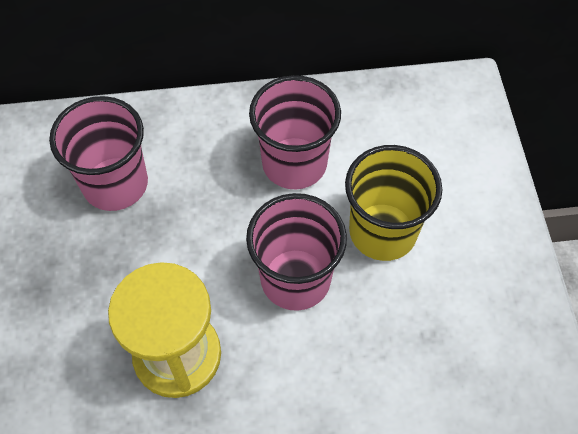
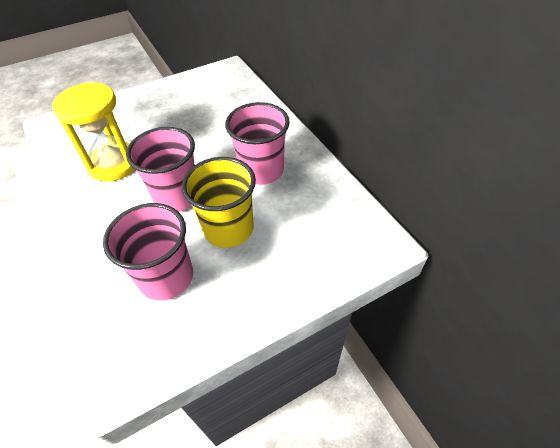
camera: 70 degrees right, 10 degrees down
(115, 184) = (212, 108): pink cup -> pink cup (166, 277)

